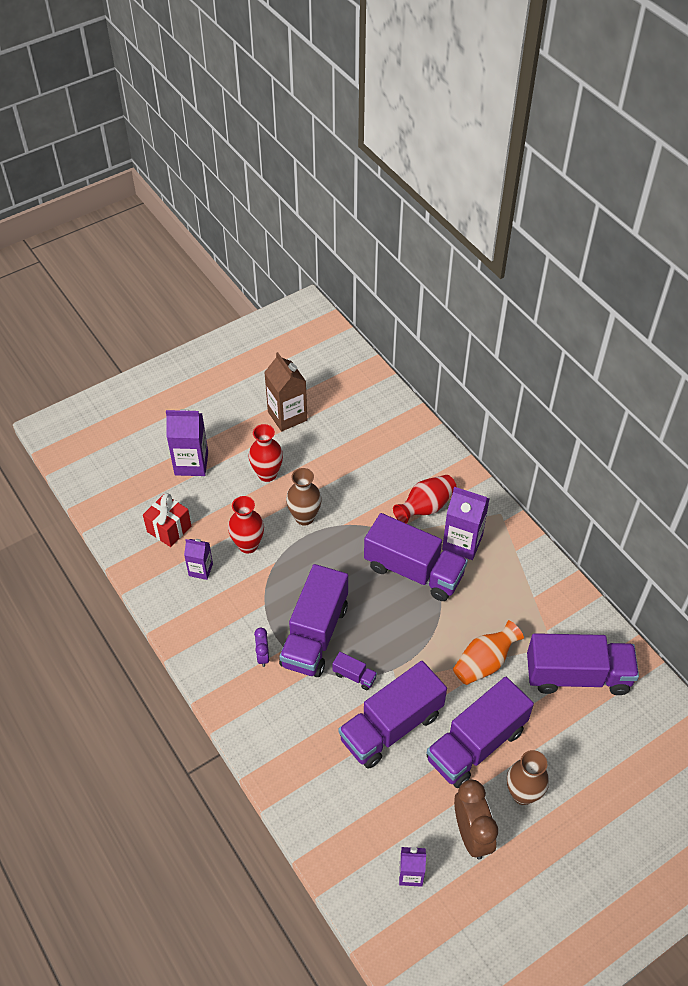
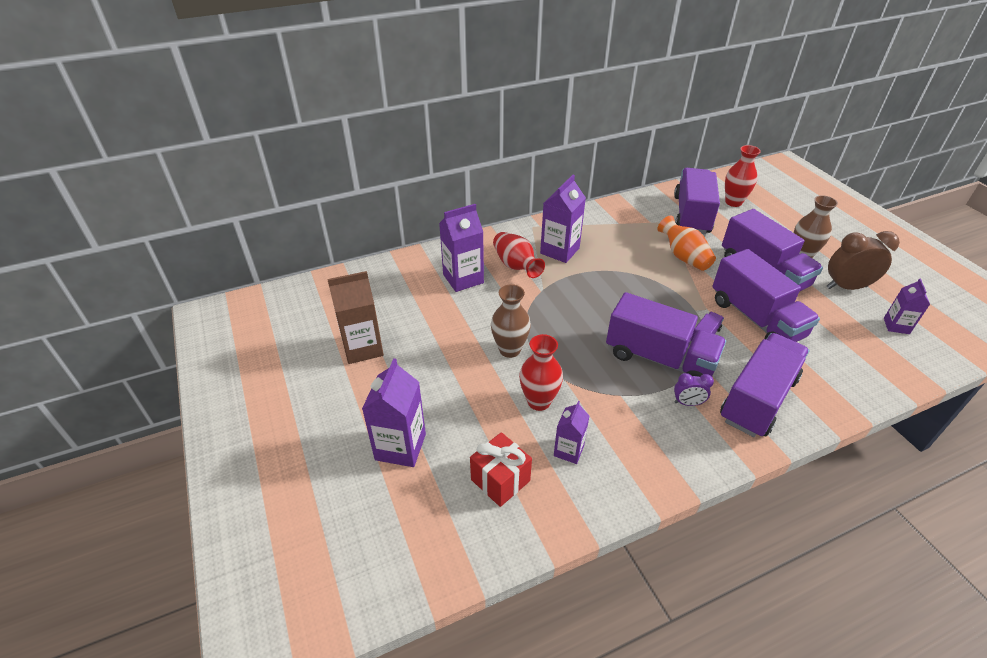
camera: 80 degrees left, 10 degrees down
(267, 474) = (441, 374): red vase -> red vase (733, 202)
(394, 467) = (463, 279): none -> purple carton
(413, 571) = (587, 283): purple truck -> purple truck (758, 399)

